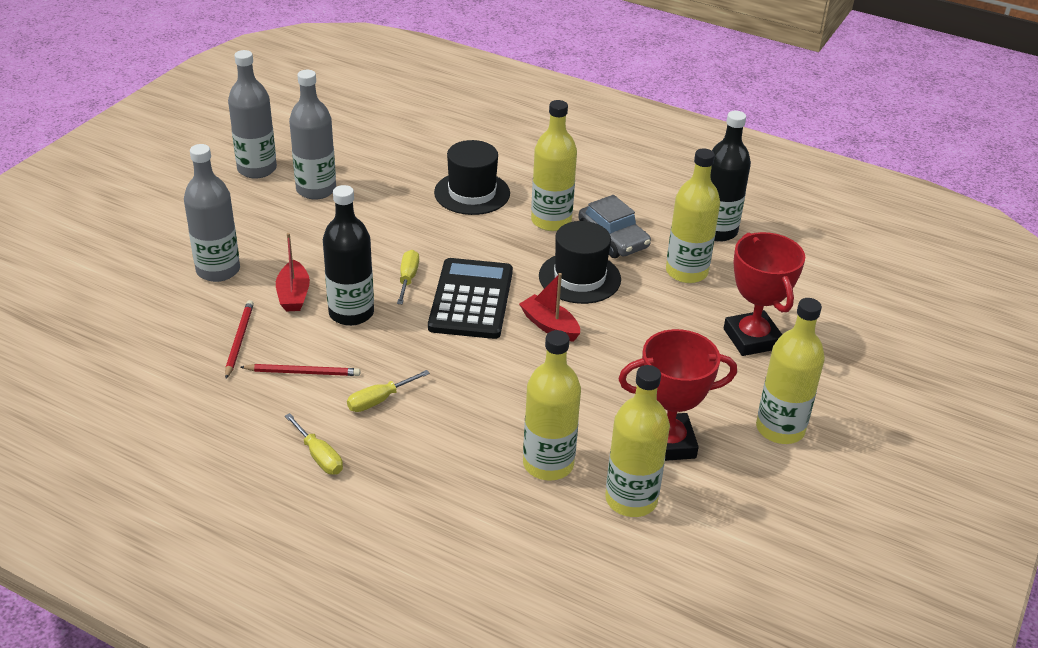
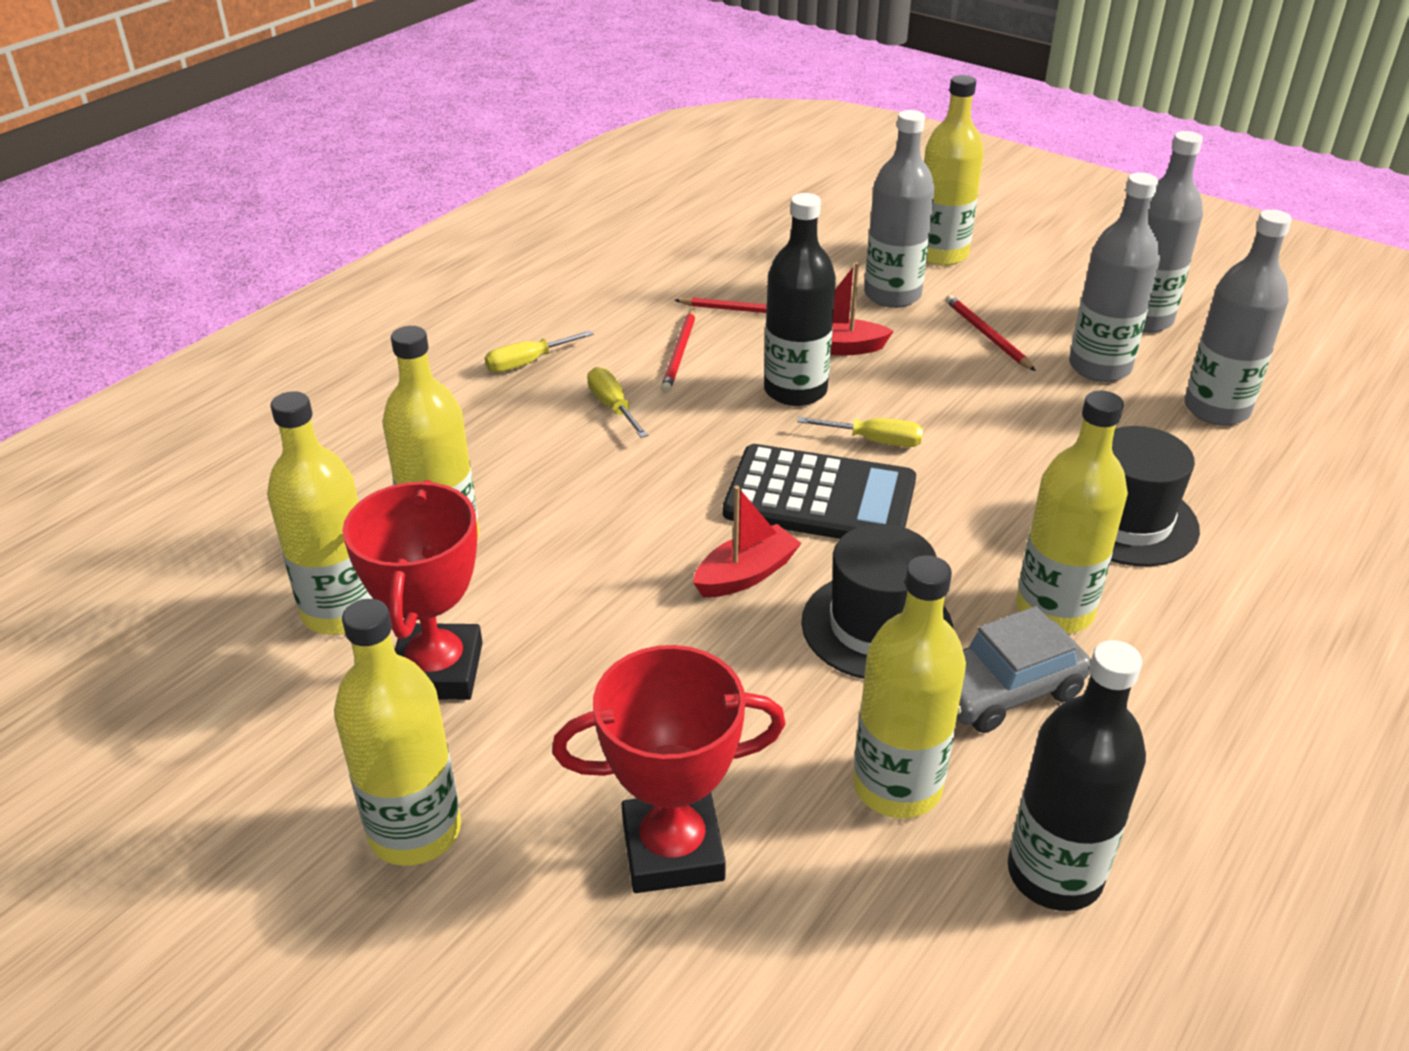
camera: 100 degrees right, 0 degrees up
(155, 247) = (941, 254): none -> yellow bottle
(277, 230) = (987, 335): none -> red pencil
(360, 154) = (1216, 409): none -> grey bottle

